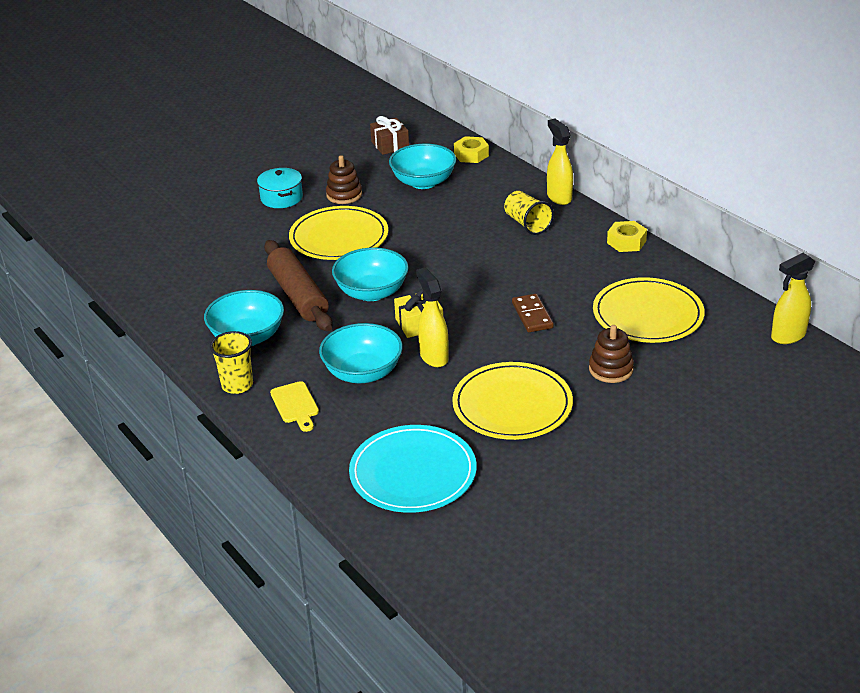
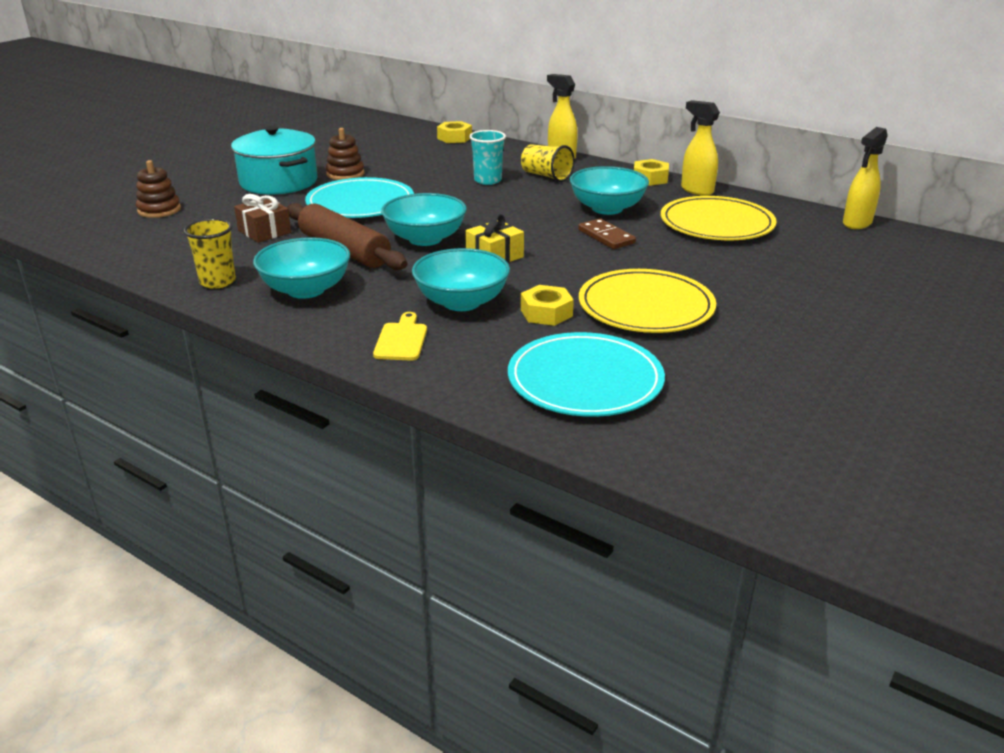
camera: 20 degrees left, 5 degrees down
(237, 385) = (319, 332): yellow cup -> yellow cup (218, 282)
(281, 198) = (278, 182): turquoise pot -> turquoise pot, size x1.69
(295, 405) = (401, 340): yellow cutting board -> yellow cutting board turned 135 degrees counterclockwise
(339, 237) = (360, 203): yellow plate -> turquoise plate
(390, 145) = (369, 138): brown gift -> brown gift (264, 231)
(423, 182) = (421, 158): turquoise bowl -> turquoise bowl (607, 208)
(424, 397) = (546, 313): none -> yellow nut
(433, 356) = (530, 279): yellow spray bottle -> yellow spray bottle (696, 190)
(468, 222) = (487, 180): none -> turquoise cup
(610, 369) = (719, 266): brown stacking toy -> brown stacking toy (159, 210)

